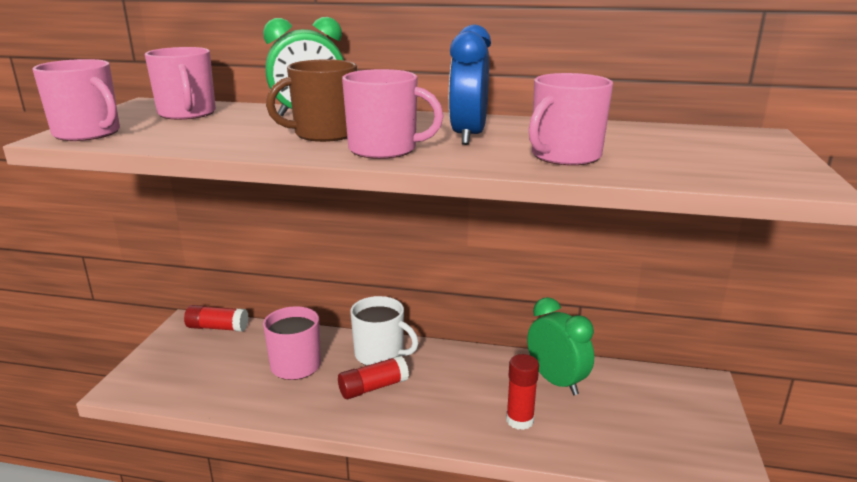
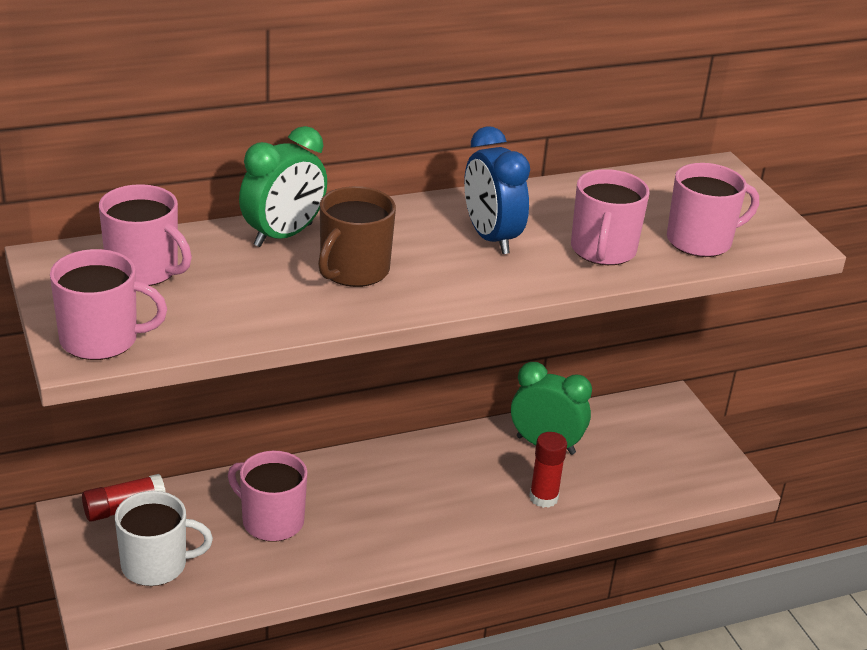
camera: 35 degrees left, 10 degrees up
(373, 387) = (379, 515): red glue stick -> none
(380, 354) = (350, 476): white mug -> white mug (156, 565)
(384, 150) = (445, 282): pink mug -> pink mug (700, 241)

